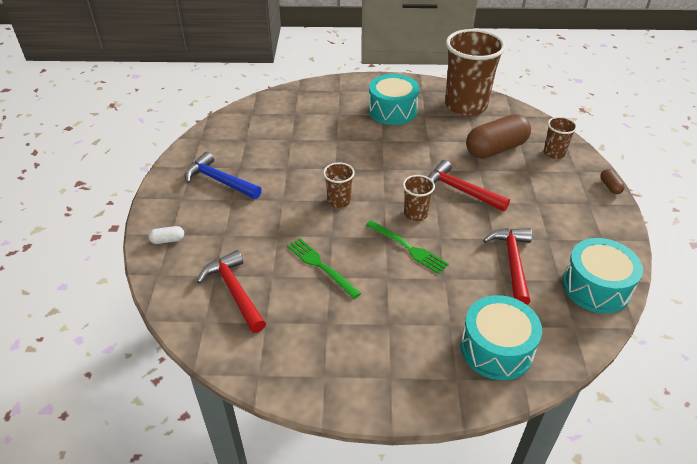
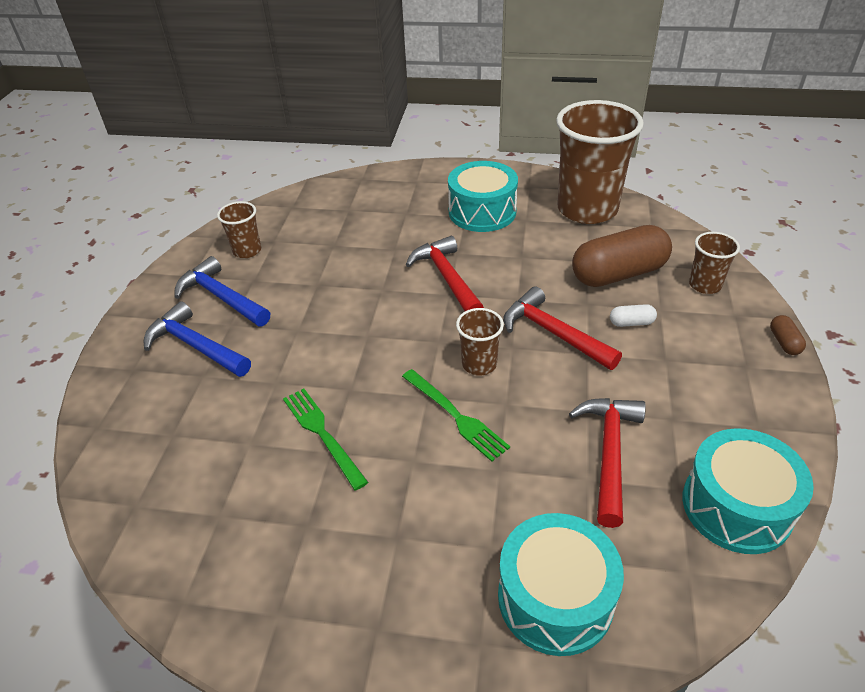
camera: 10 degrees right, 0 degrees up
(168, 240) = (126, 377): white capsule -> white capsule (631, 323)
(211, 215) = (195, 346): none -> blue hammer
(234, 291) = (191, 462): red hammer -> red hammer (447, 278)
(339, 201) = (374, 337): brown cup -> brown cup (247, 251)

